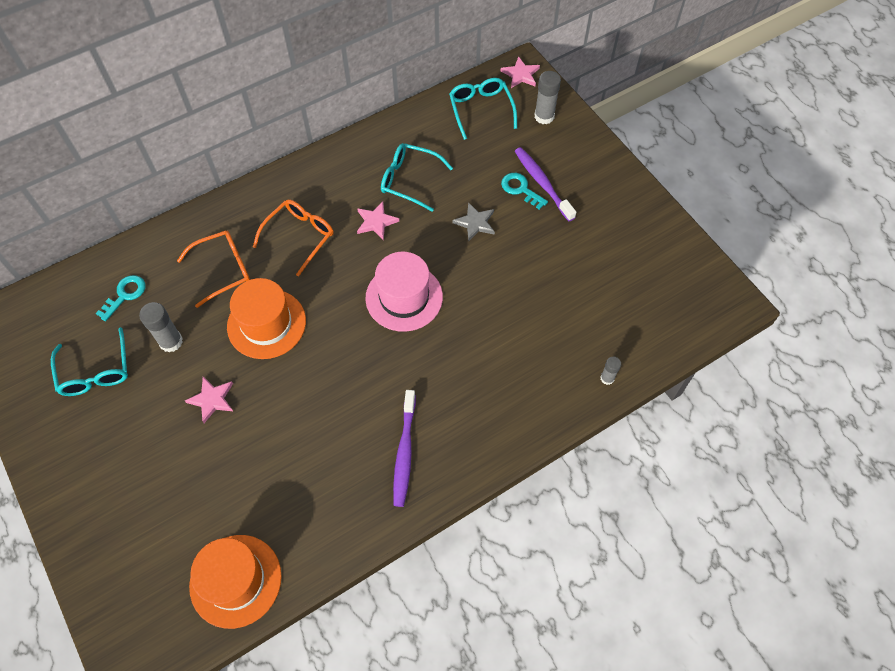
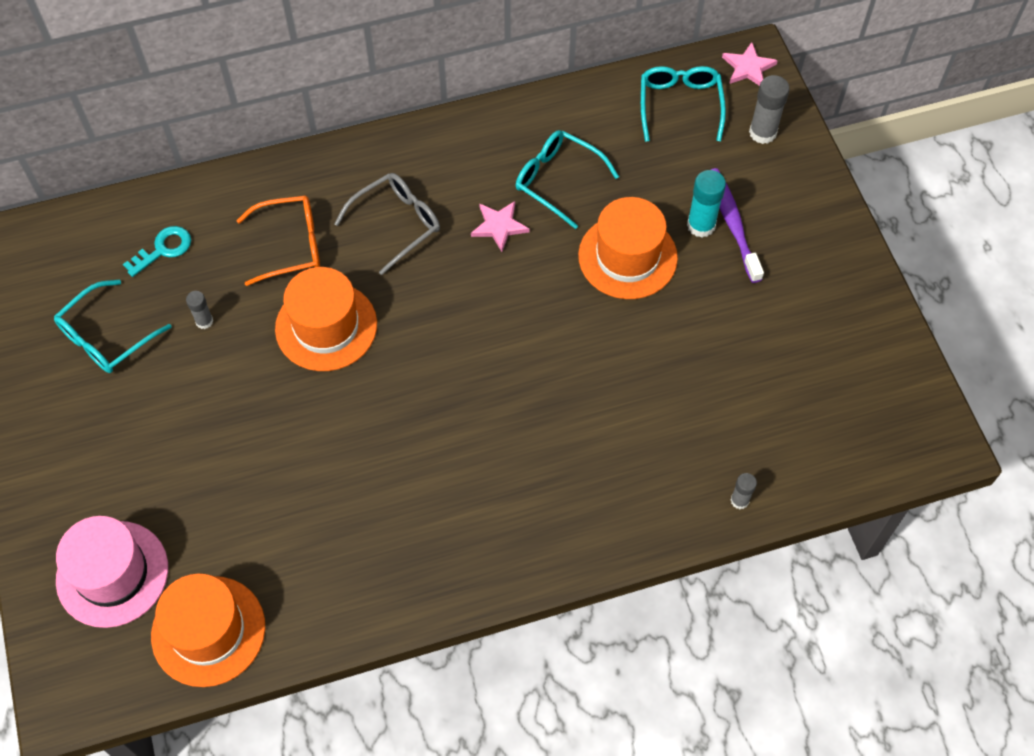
camera: 15 degrees right, 0 degrees up
(95, 372) = (105, 337): turquoise glasses -> turquoise glasses turned 45 degrees clockwise
(171, 342) = (204, 321): grey glue stick -> grey glue stick, size x0.59
(212, 399) = (235, 405): pink star -> none
(300, 236) = (397, 223): orange glasses -> grey glasses
(404, 297) = (507, 333): pink hat -> pink hat (112, 574)
(404, 452) = (453, 529): purple toothbrush -> none
(475, 223) = (627, 257): grey star -> orange hat
(520, 189) = (701, 225): turquoise key -> turquoise glue stick

